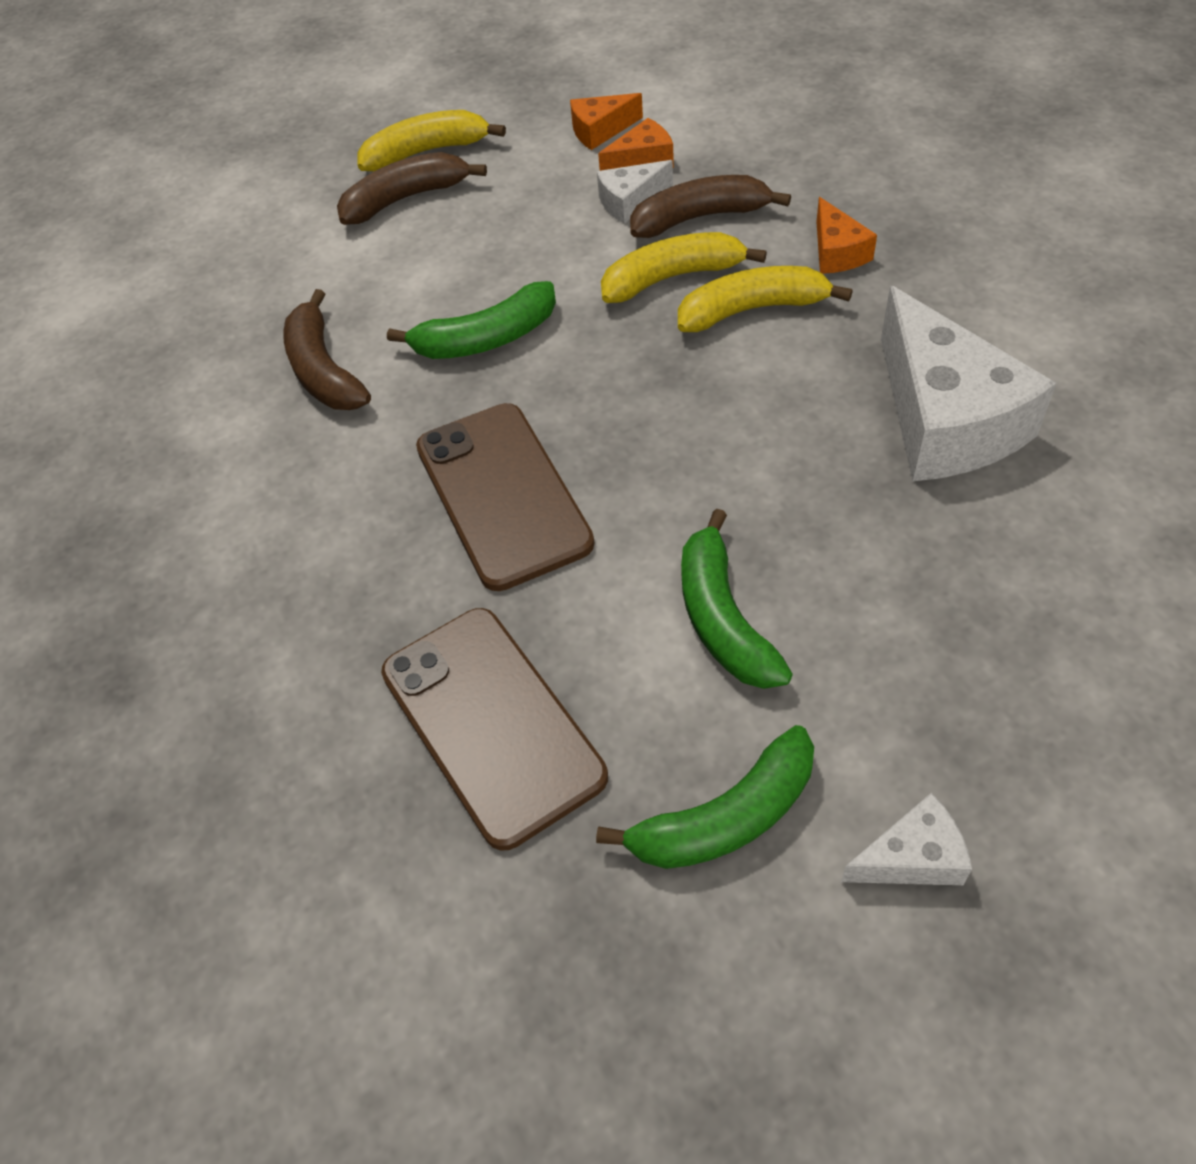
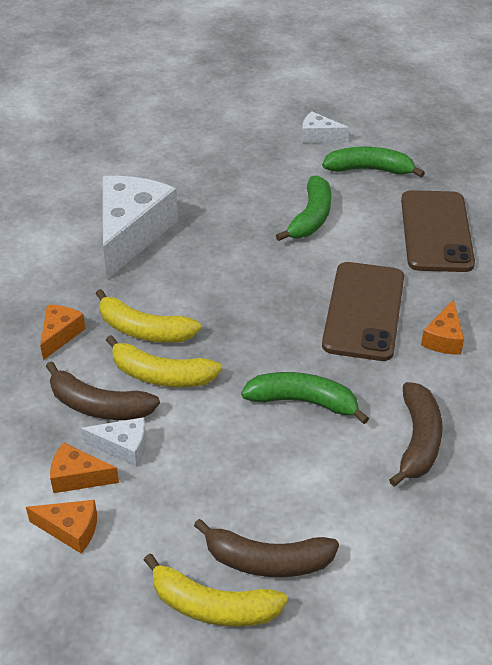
camera: 150 degrees left, 10 degrees down
(364, 517) = (443, 338): none -> orange cheese

